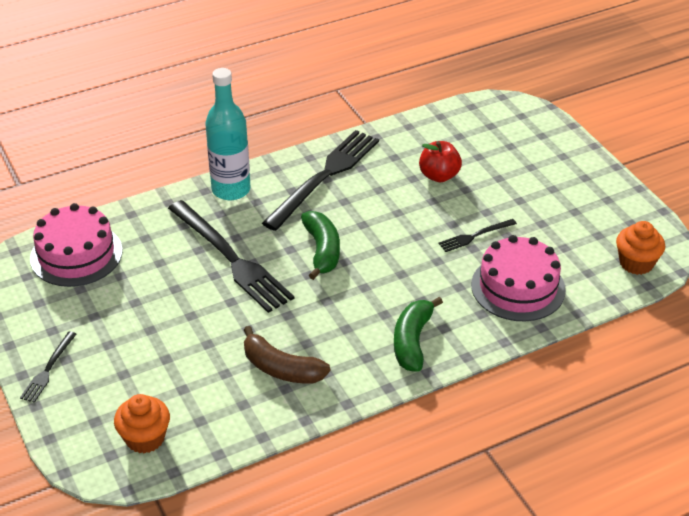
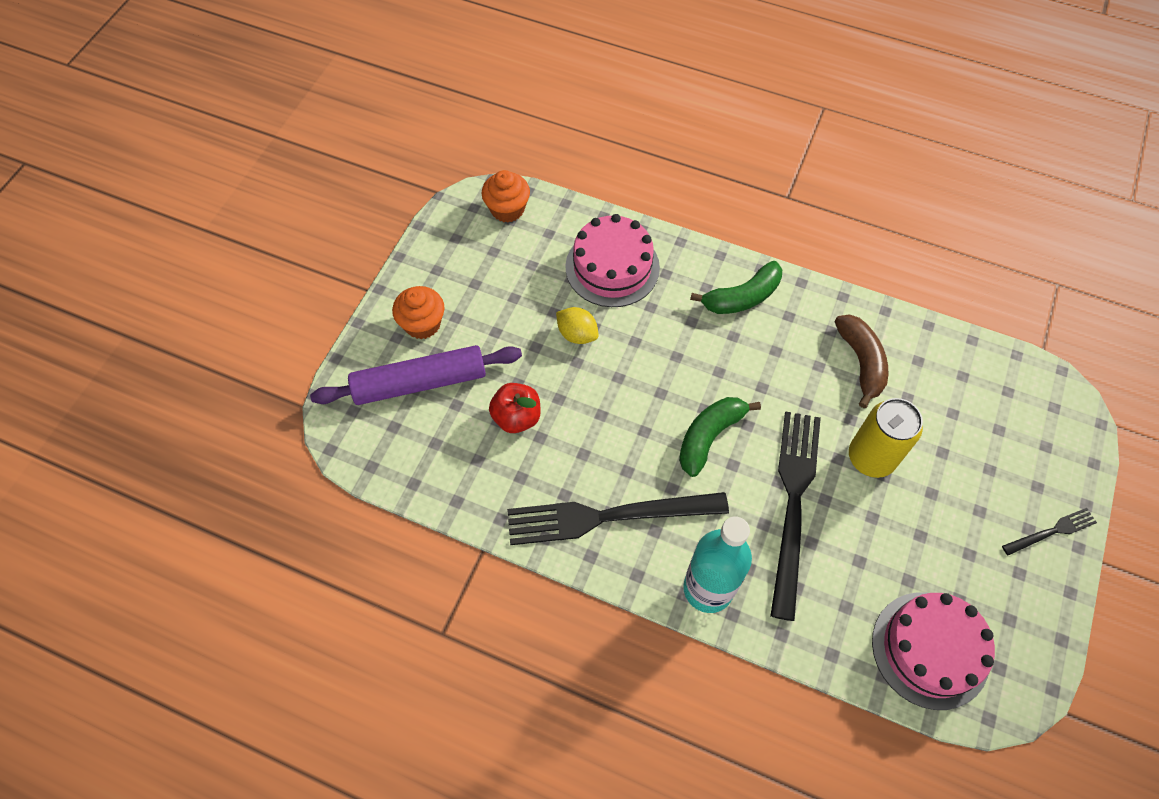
camera: 130 degrees left, 20 degrees up
(145, 438) = (1017, 397): orange cupcake -> orange cupcake (422, 324)
(210, 318) = (871, 457): none -> yellow can
(475, 236) = (577, 334): black fork -> yellow lemon
(513, 149) = (420, 382): none -> purple rolling pin

